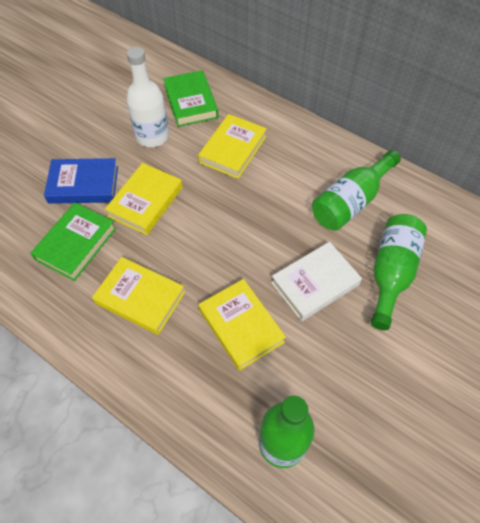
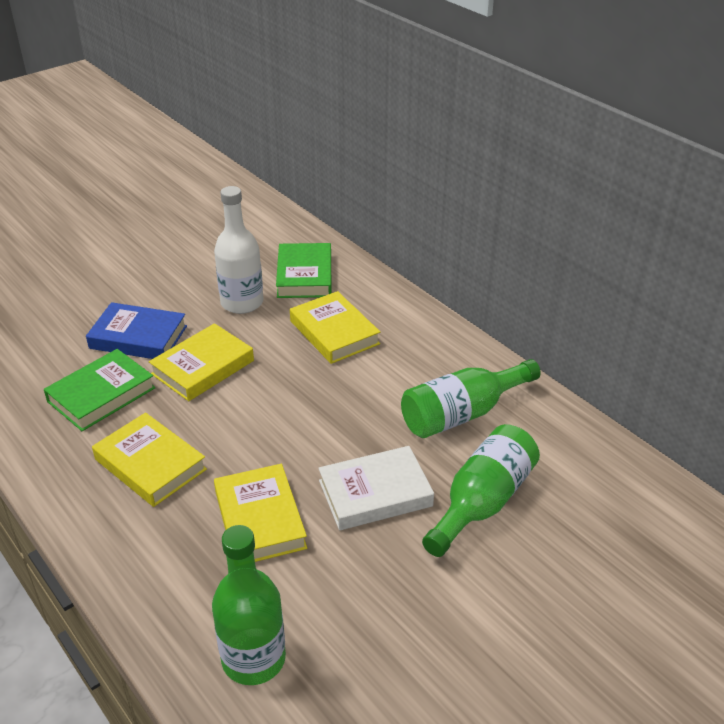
camera: 15 degrees right, 20 degrees down
(233, 149) = (334, 332): yellow book -> yellow book turned 75 degrees counterclockwise

